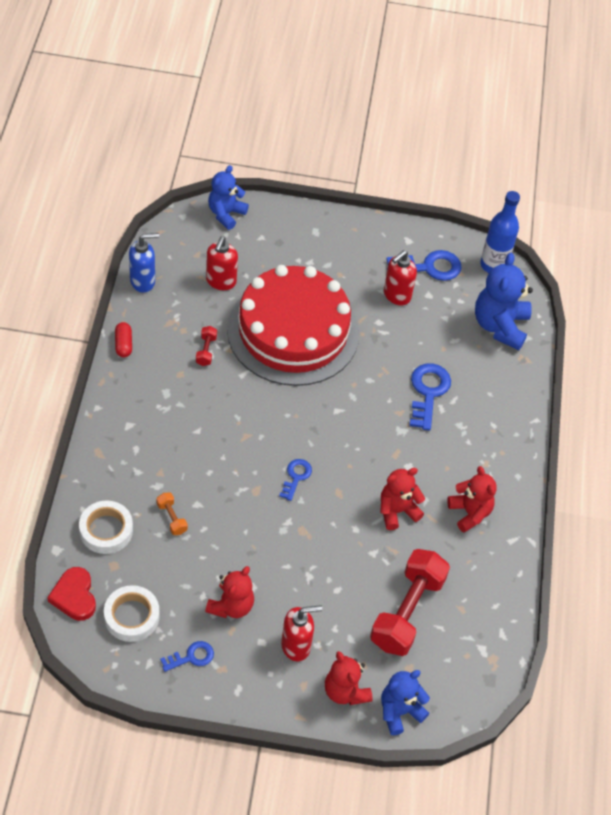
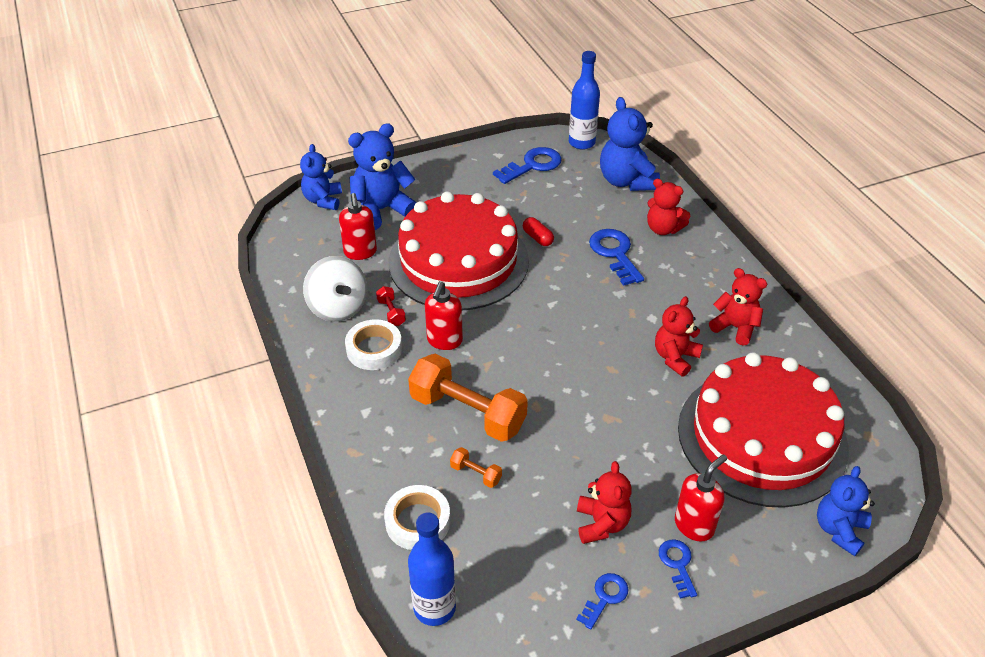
camera: 25 degrees left, 10 degrees down
(74, 596) = (434, 608): red heart -> blue bottle
(123, 344) = (305, 344): red capsule -> red capsule (537, 238)
(131, 616) = (511, 593): white tape -> white tape (374, 349)
(143, 281) = (285, 284): blue soap dispenser -> none
(168, 324) = (338, 308): none -> white spinning top
(201, 467) = (468, 412): none -> orange dumbbell
(267, 248) = (382, 210): none -> blue teddy bear
(296, 477) = (562, 375): blue key -> blue key (677, 564)
(345, 691) = (776, 541): red teddy bear -> red teddy bear (663, 229)
(396, 295) = (524, 196): red soap dispenser -> red soap dispenser (444, 341)
(407, 611) = (762, 437): red dumbbell -> red cake

